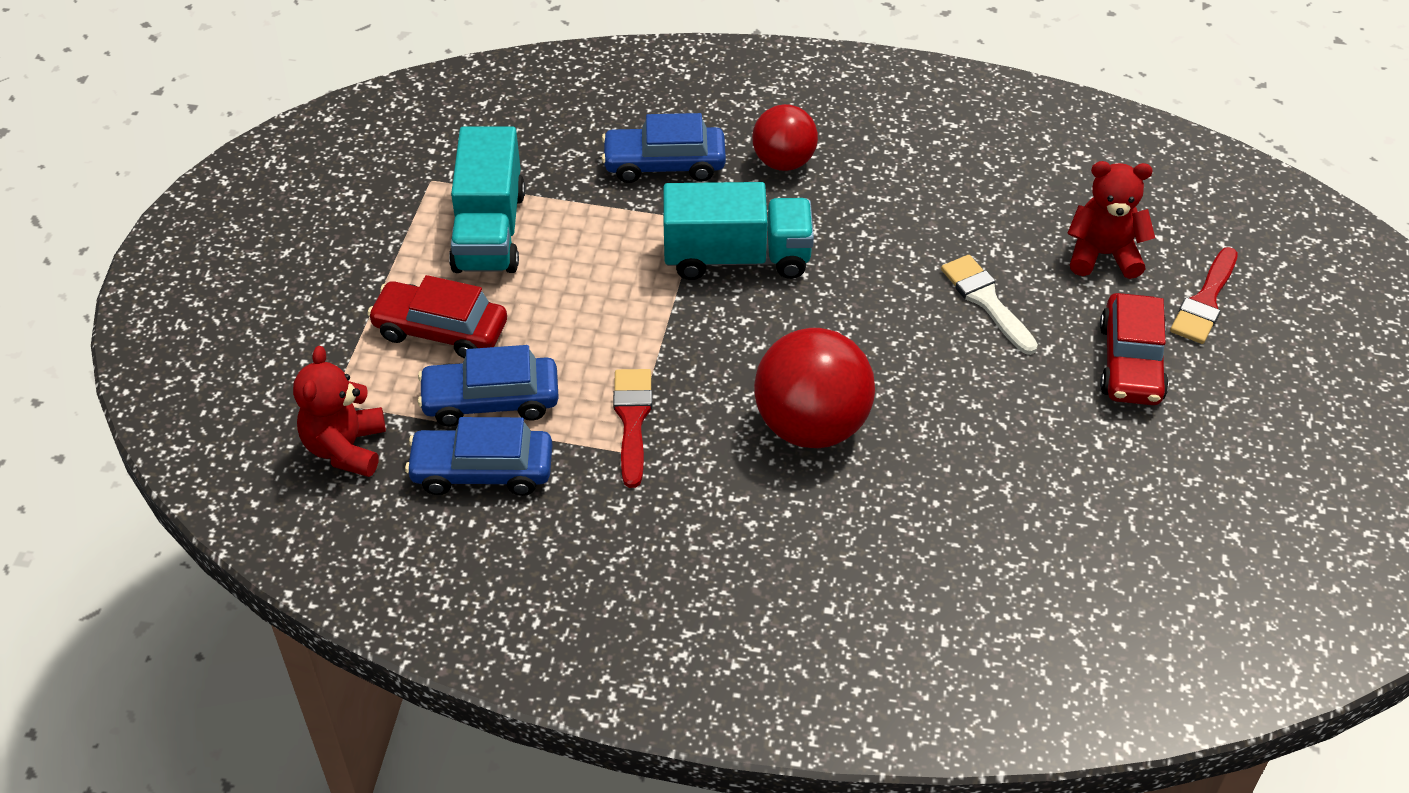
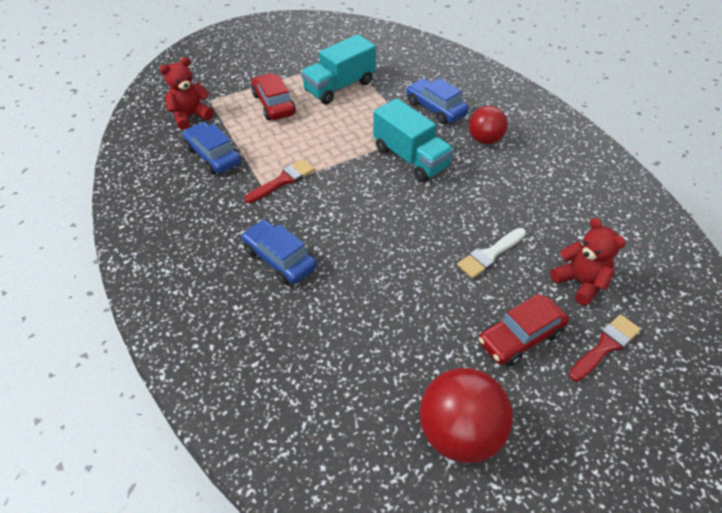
camera: 50 degrees right, 0 degrees up
(491, 401) = (252, 137): blue car -> blue car (279, 259)
(811, 425) = (340, 237): red ball -> red ball (459, 433)
(986, 301) = (490, 254): white brush -> white brush turned 150 degrees counterclockwise
(1205, 301) = (605, 346): red brush -> red brush turned 150 degrees clockwise

